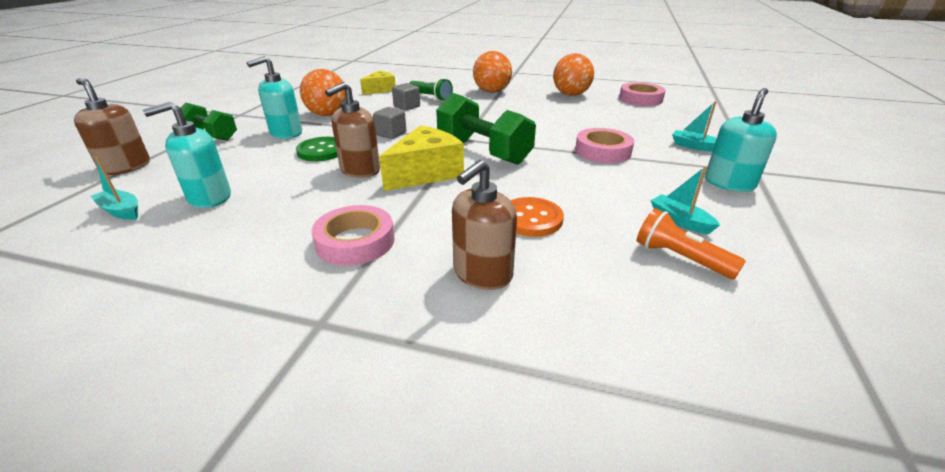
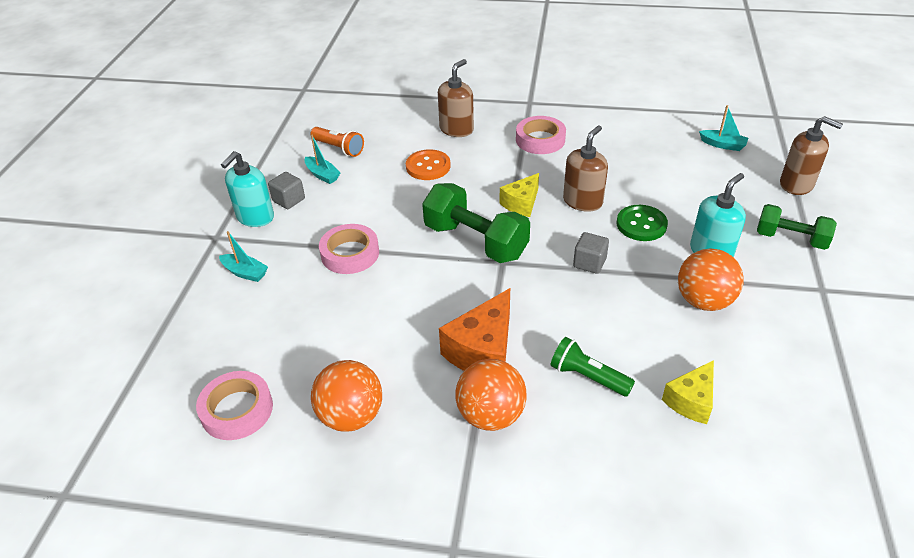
camera: 175 degrees right, 10 degrees up
(209, 198) = (676, 161): turquoise soap dispenser -> none
(407, 106) = (609, 338): grey cube -> grey cube (289, 200)
(425, 173) = (521, 203): yellow cheese -> yellow cheese, size x0.63
(491, 107) = (483, 350): none -> orange cheese

